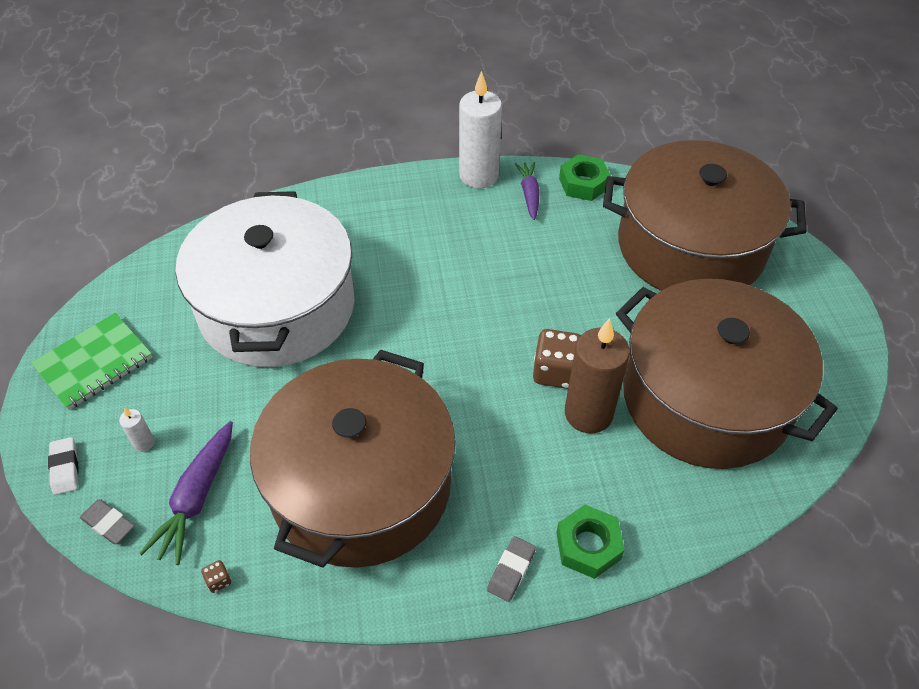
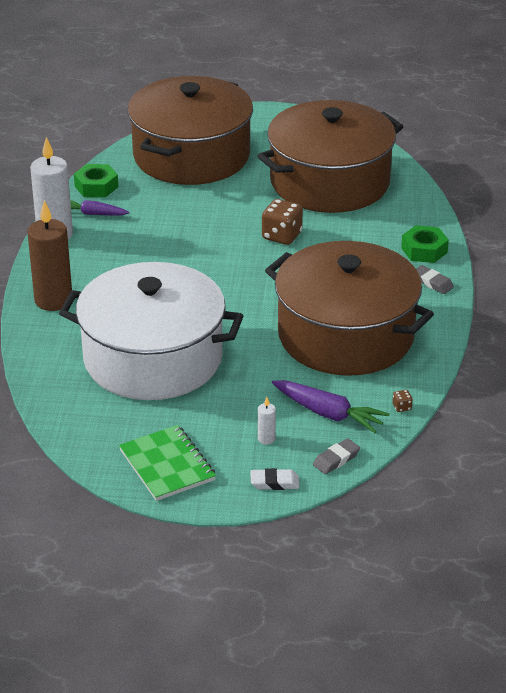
camera: 75 degrees left, 15 degrees down
(588, 413) = (323, 230): brown candle -> brown candle (53, 300)

